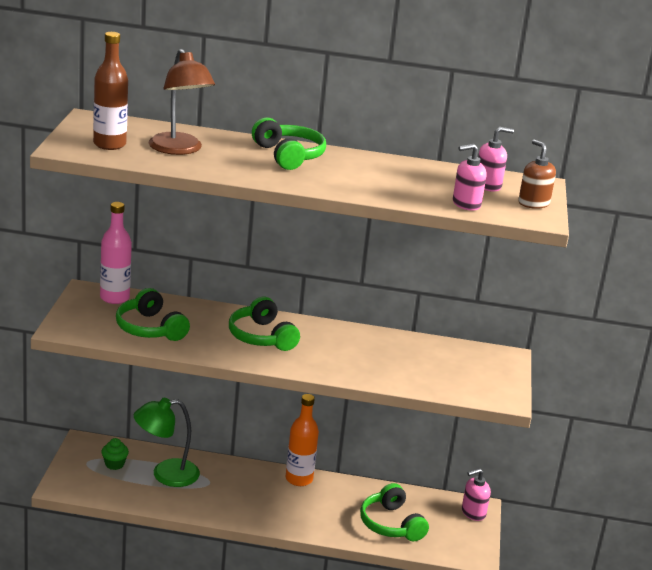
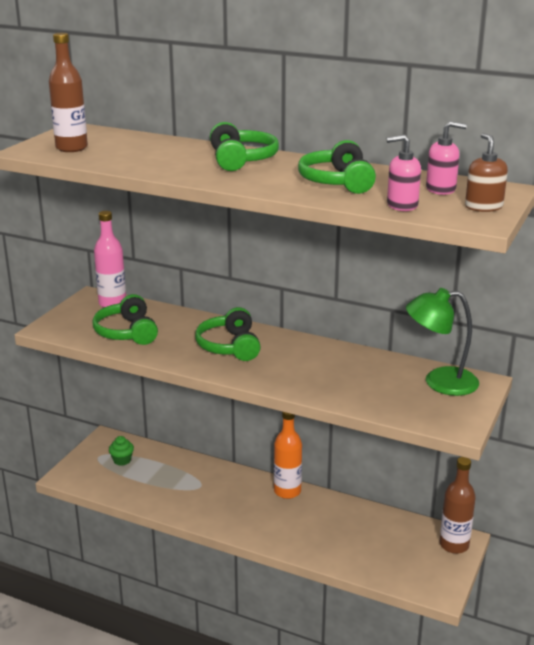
camera: 20 degrees right, 0 degrees up
(166, 474) = (163, 474): green lamp -> green lamp (439, 382)
(179, 149) = (135, 153): brown lamp -> none
(391, 524) = (361, 547): green headphones -> green headphones (337, 182)
(473, 513) = (454, 545): pink soap dispenser -> brown bottle

